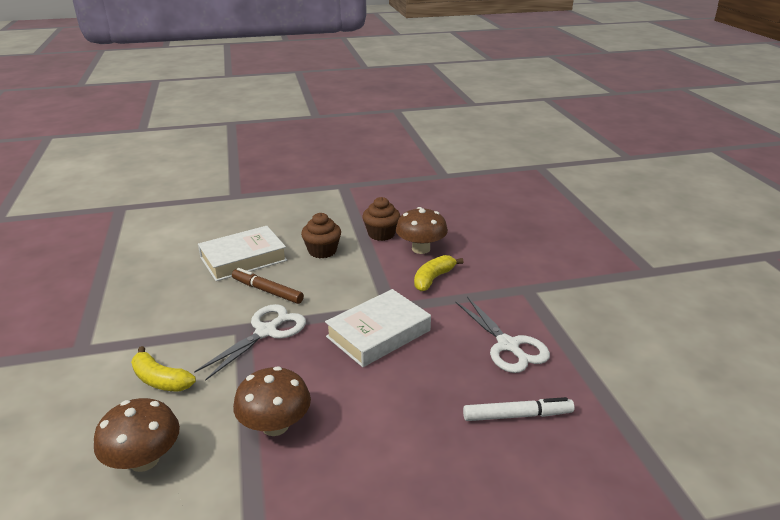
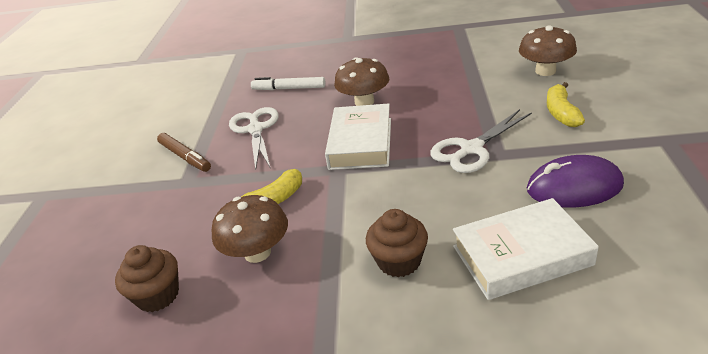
camera: 160 degrees left, 5 degrees up
(161, 380) = (561, 113): yellow banana -> yellow banana turned 135 degrees counterclockwise
(189, 302) = (574, 187): none -> purple mouse
(267, 291) = (476, 197): brown marker -> brown marker (185, 157)
(275, 425) = (456, 85): brown mushroom -> brown mushroom (364, 102)
(378, 333) = (361, 143): white book -> white book turned 60 degrees counterclockwise
(381, 234) = (297, 292): brown cupcake -> brown cupcake (158, 295)

